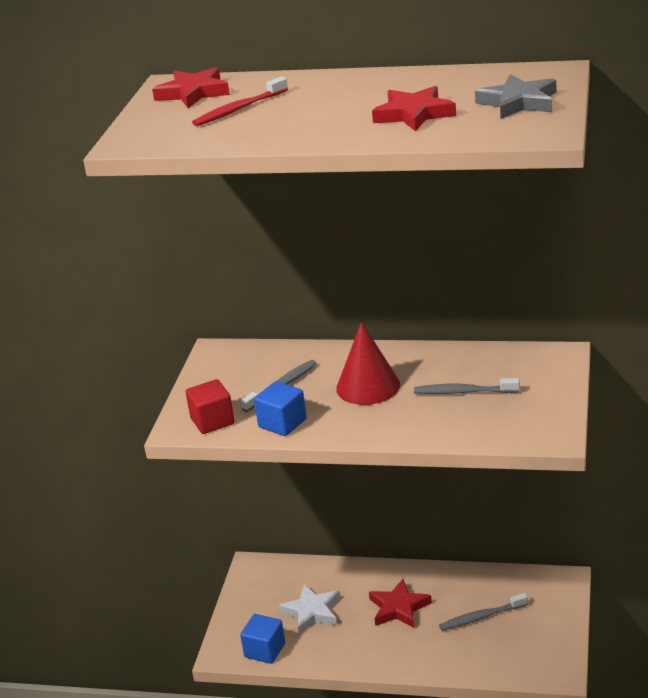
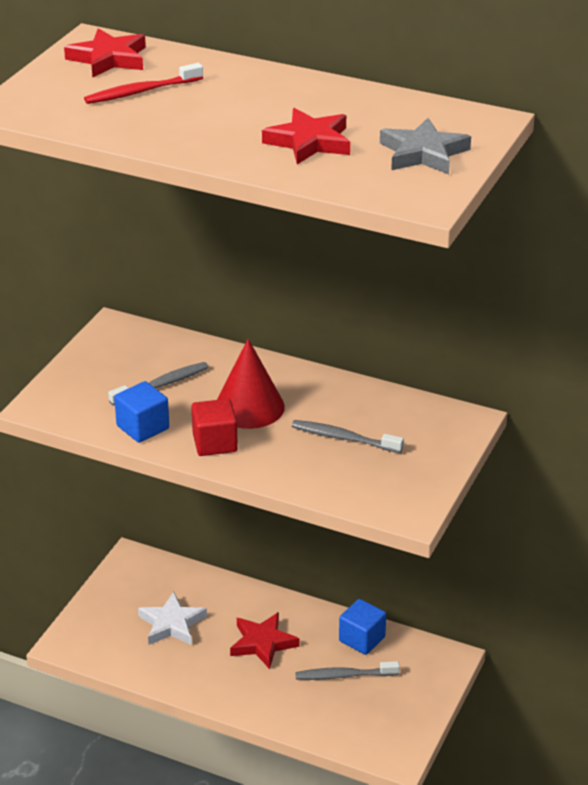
camera: 10 degrees right, 5 degrees up
(212, 421) = (74, 407): red cube -> red cube (215, 443)
(265, 650) = (107, 653): blue cube -> blue cube (362, 639)

